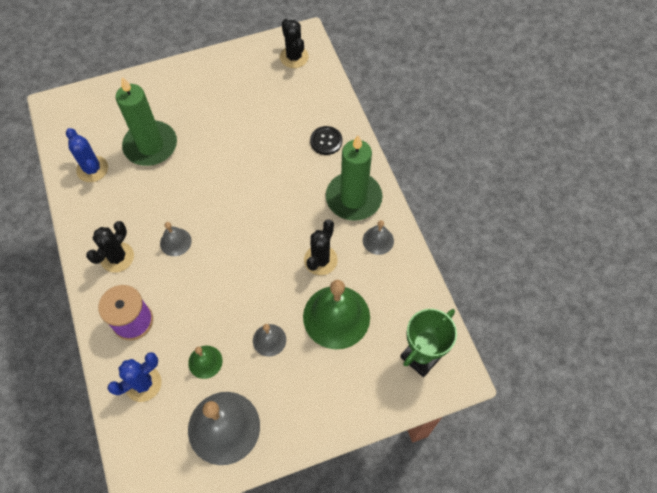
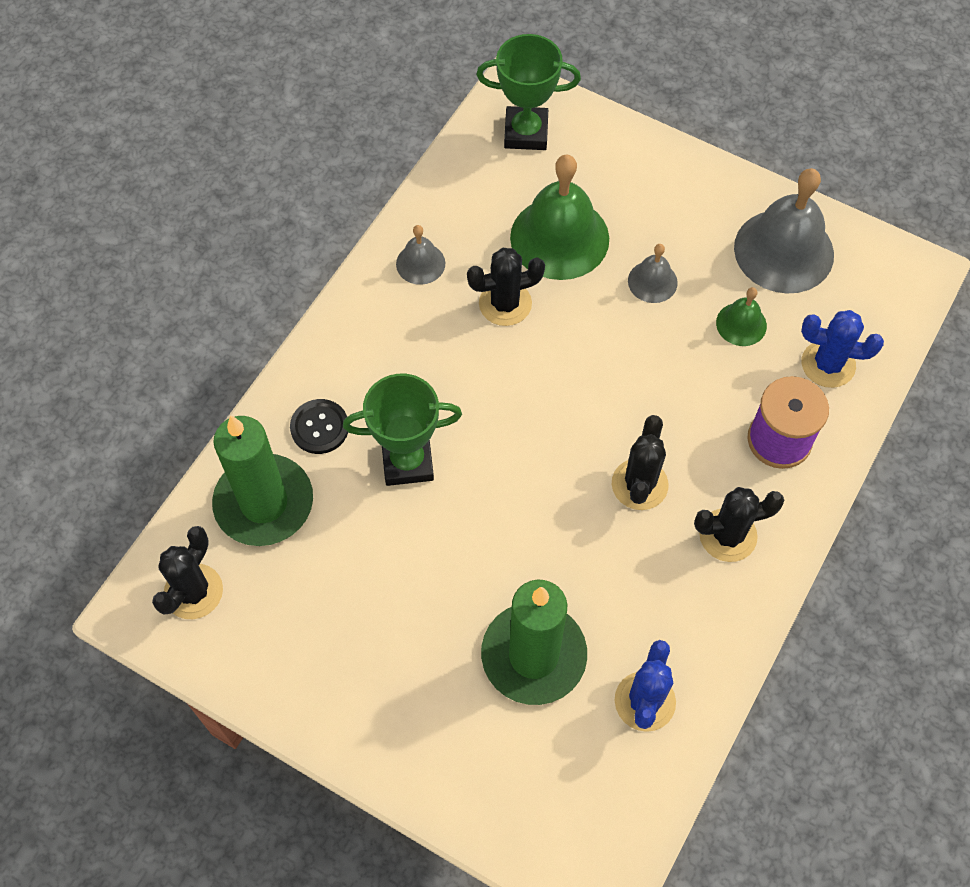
camera: 130 degrees left, 0 degrees up
(175, 242) = (639, 484): grey bell -> black cactus
(277, 161) = (407, 462): none -> green trophy
(353, 198) = (383, 330): green candle -> green candle (264, 503)

